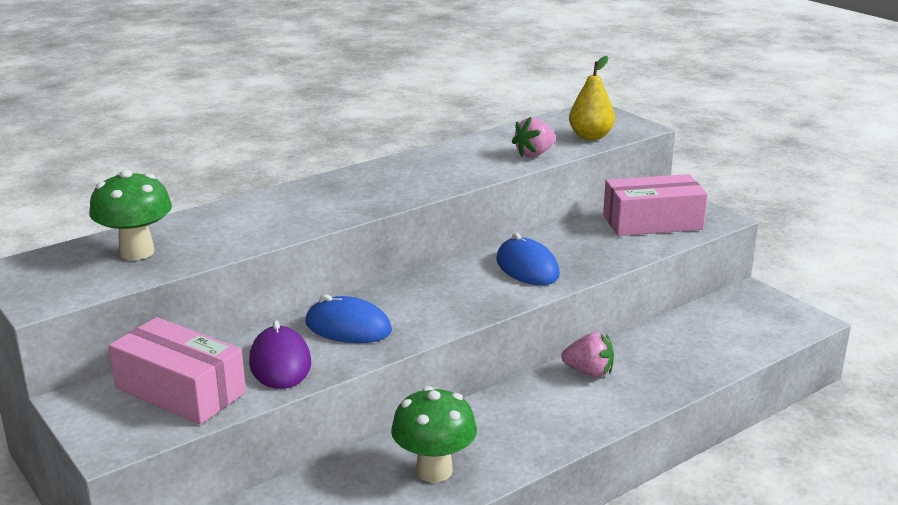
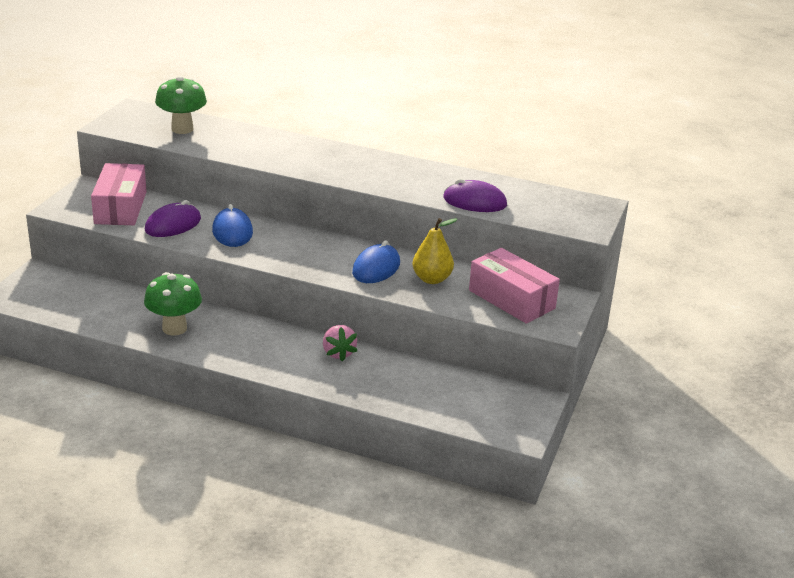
camera: 55 degrees right, 5 degrees up
(534, 154) = (474, 202): pink strawberry -> purple mouse
(590, 137) = (539, 214): yellow pear -> yellow pear (432, 279)

